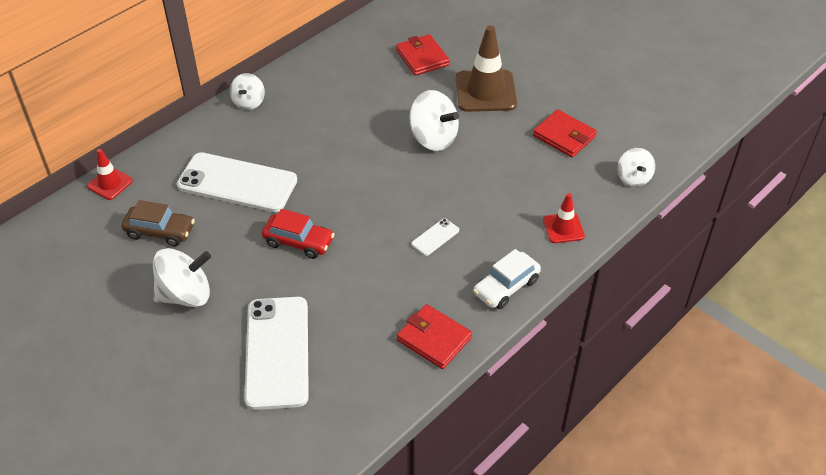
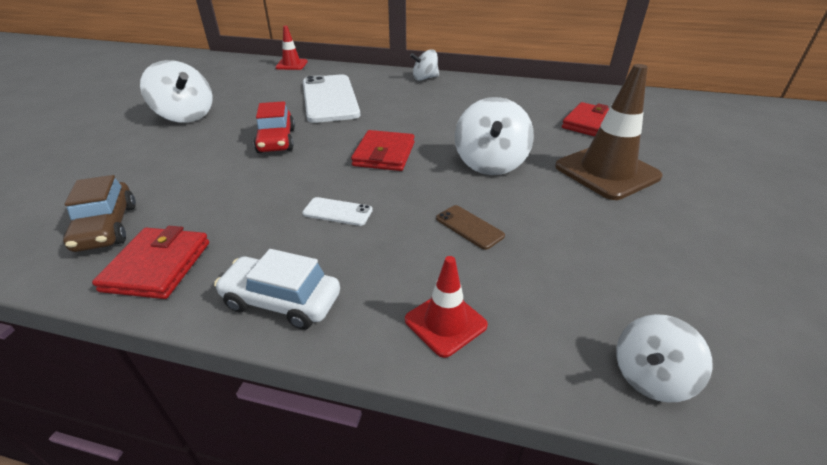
camera: 60 degrees right, 10 degrees down
(160, 231) = (253, 90): brown car -> brown car (107, 227)
(277, 352) = (120, 172): white phone -> none
(496, 183) = (469, 227): none -> brown phone
(564, 136) = (627, 257): red wallet -> red wallet (384, 154)

